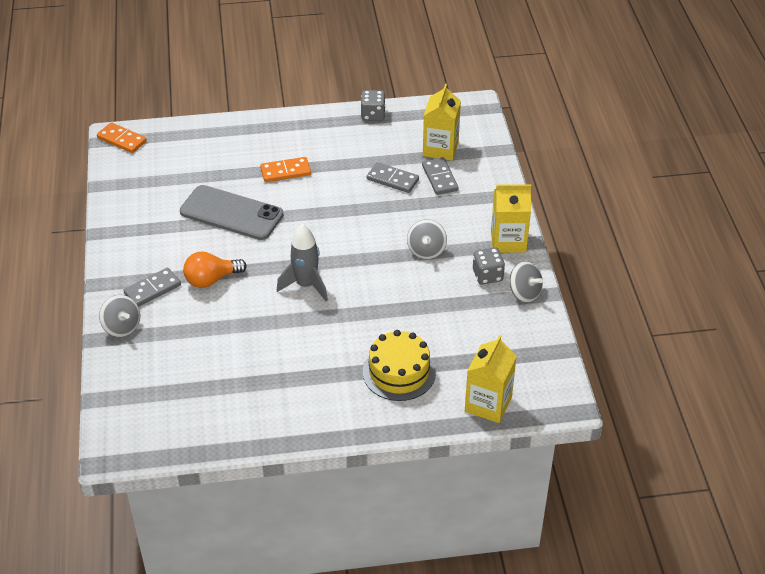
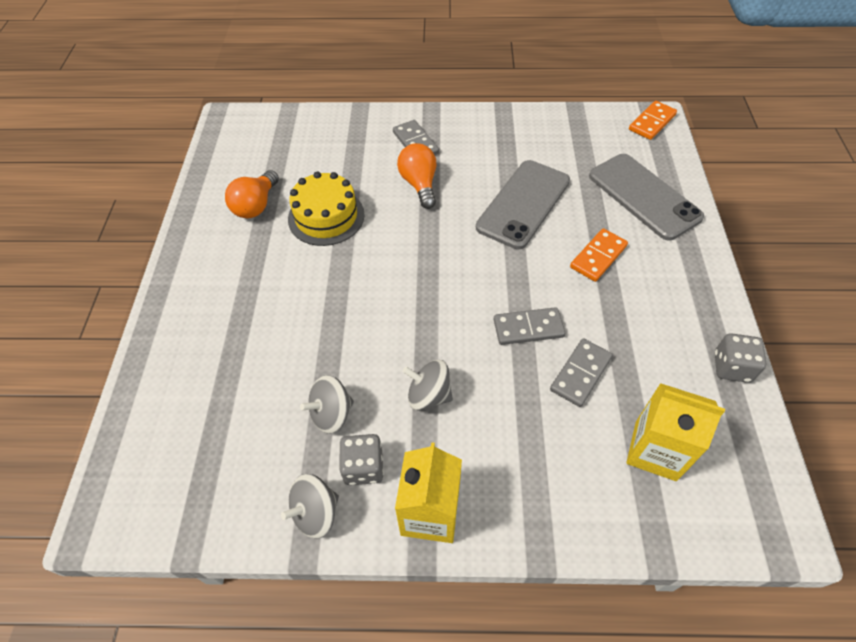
camera: 100 degrees right, 10 degrees up
(122, 327) = (370, 123): grey spinning top -> grey spinning top (331, 414)
(217, 147) = (644, 196): none -> grey phone
(249, 391) = (256, 205): none -> orange light bulb
(285, 171) = (598, 257): orange domino -> orange domino turned 45 degrees clockwise
(306, 285) = (392, 261): grey rocket -> none
(399, 372) = (229, 335): yellow cake -> yellow cake (326, 216)
(439, 178) = (583, 437): grey domino -> grey domino (528, 328)
(488, 404) = (141, 423): yellow carton -> none

